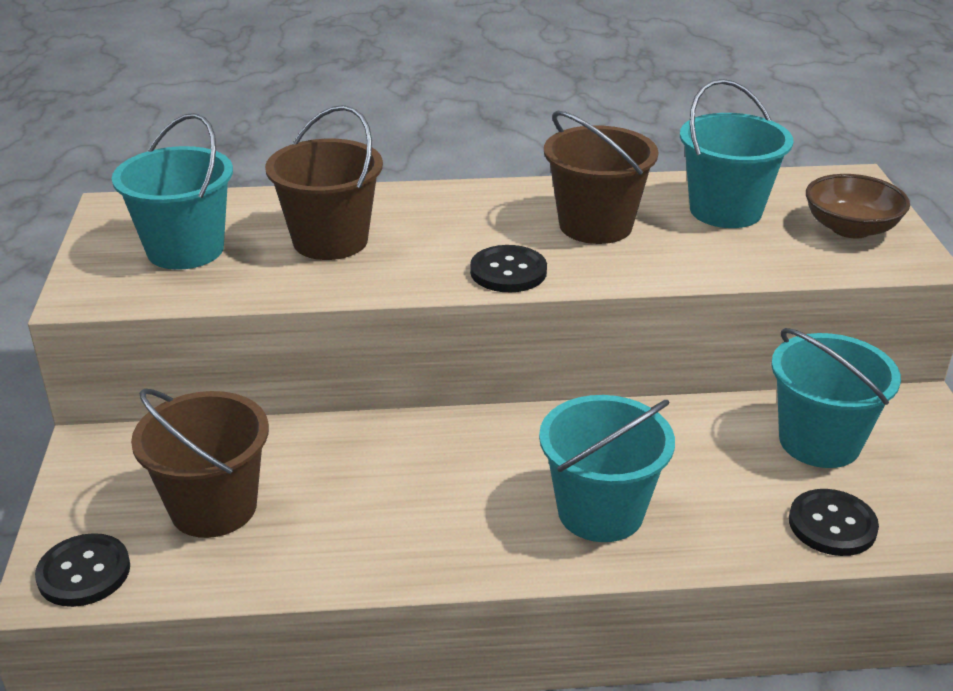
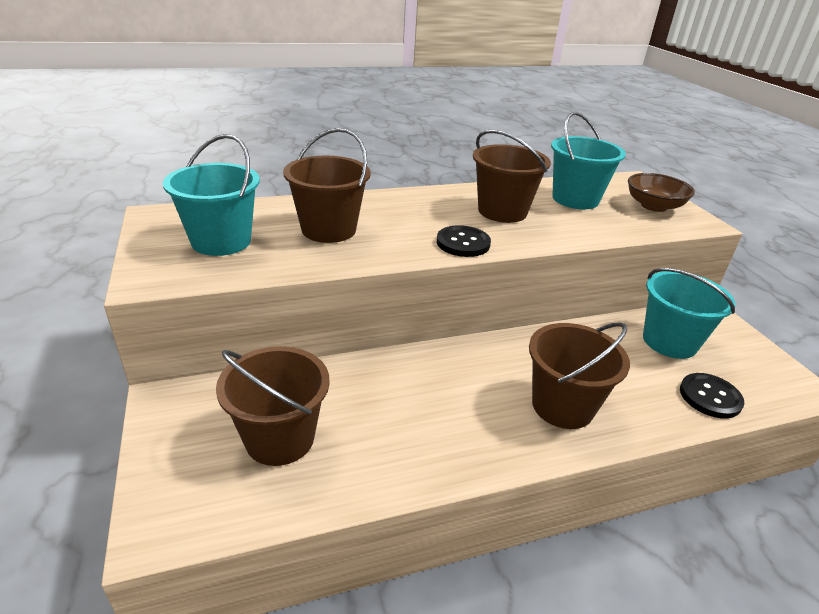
camera: 15 degrees left, 0 degrees up
(84, 572) = (184, 512): black button -> none
(600, 511) = (562, 406): turquoise bucket -> brown bucket

